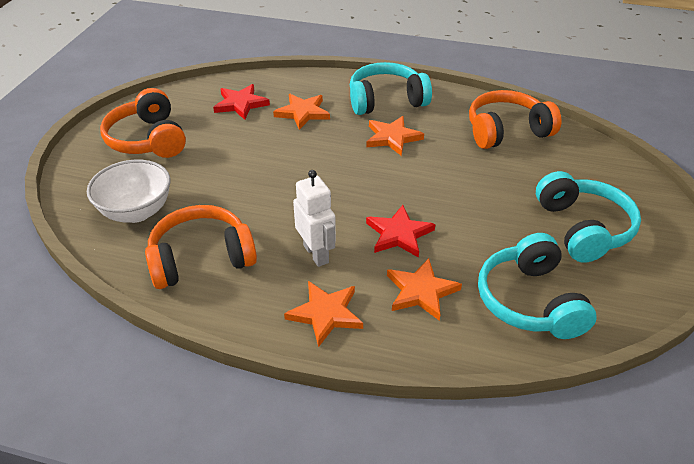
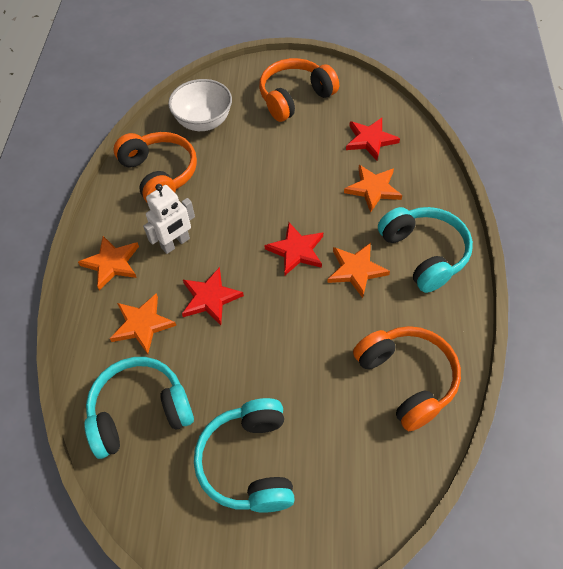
camera: 80 degrees right, 15 degrees up
(358, 168) = (296, 250): none -> red star
(582, 228) = (249, 462): turquoise headphones -> turquoise headphones turned 105 degrees clockwise

